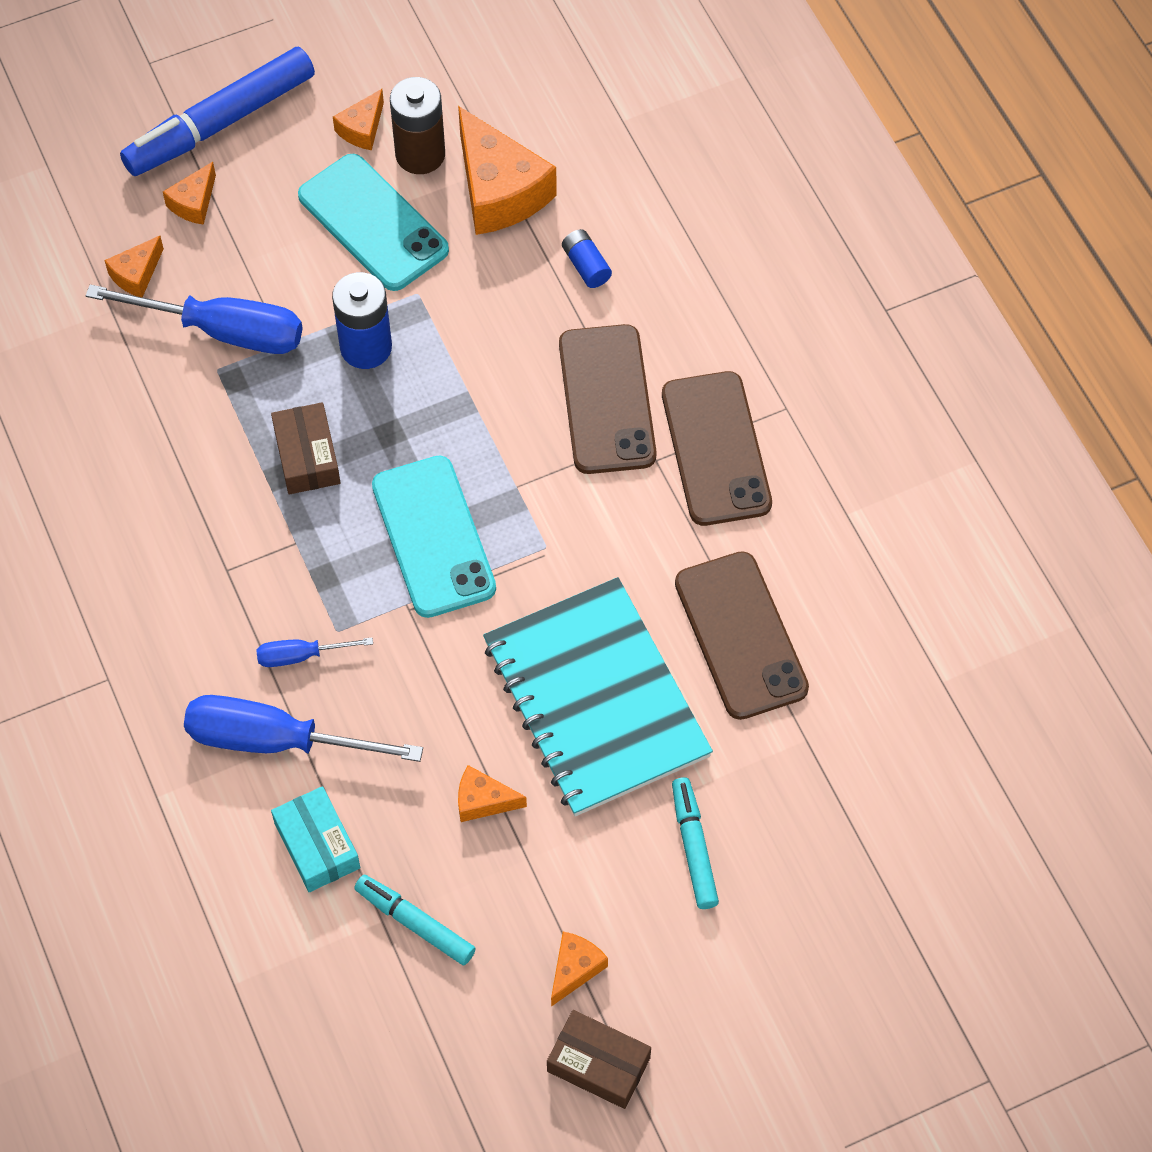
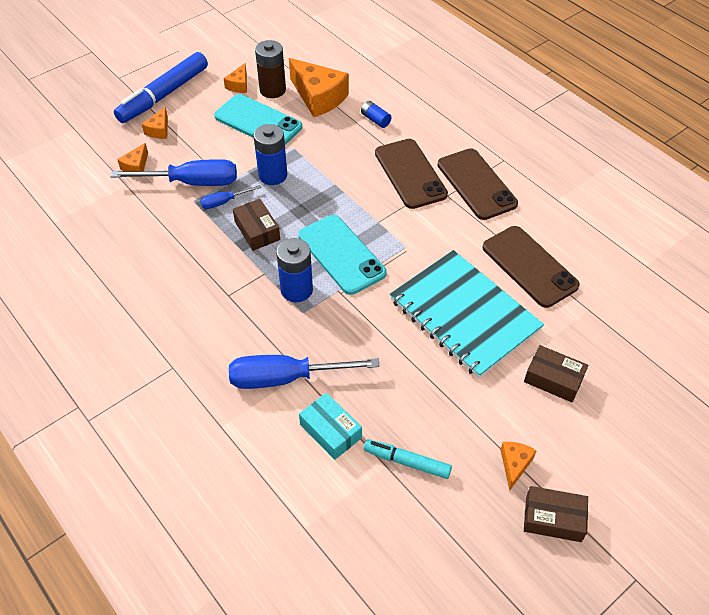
camera: 15 degrees left, 10 degrees down
(300, 656) = (286, 329): blue screwdriver -> blue screwdriver (224, 202)
(339, 587) = (296, 290): none -> blue battery
(483, 801) = (421, 382): orange cheese -> none
(694, 847) = (553, 379): turquoise marker -> brown box

